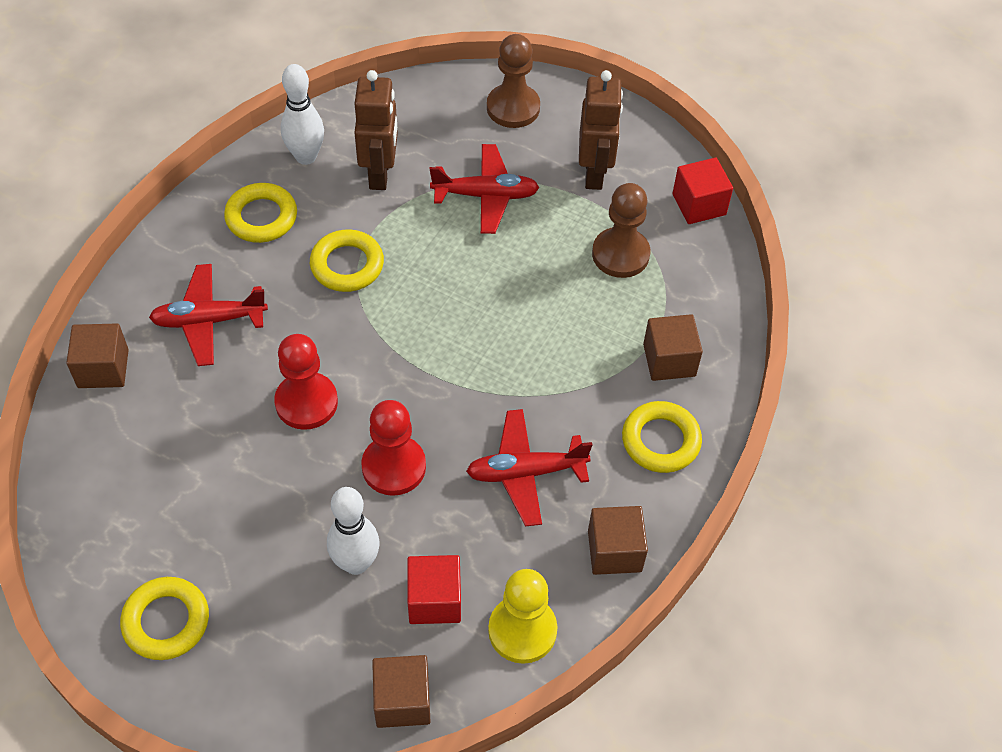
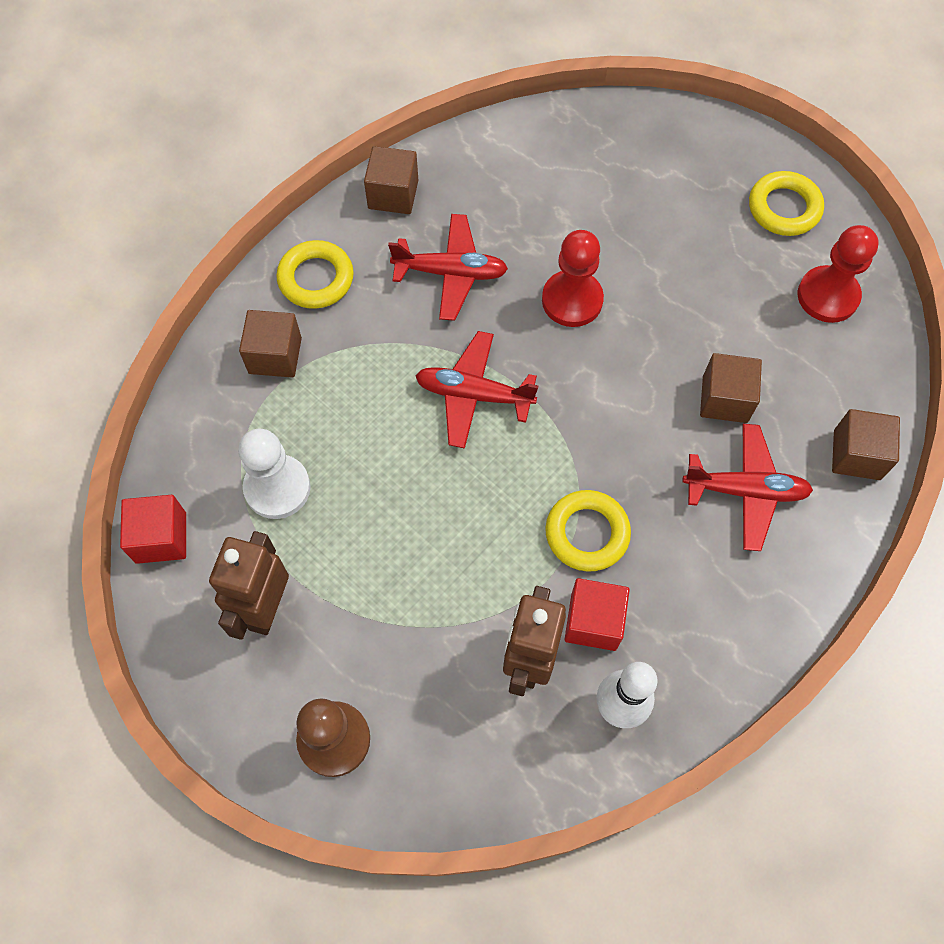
camera: 165 degrees left, 10 degrees up
(261, 217) = (680, 621): yellow ring -> none
(306, 402) = (648, 379): red pawn -> red pawn (828, 296)
(356, 563) = (618, 224): white bowling pin -> none
(402, 700) = (595, 120): brown cube -> brown cube (725, 399)
(434, 600) = (556, 184): red cube -> red cube (593, 621)
(485, 195) = (407, 600): red plane -> red plane (474, 395)
(522, 630) = (489, 150): yellow pawn -> none
(620, 254) = (277, 488): brown pawn -> white pawn

